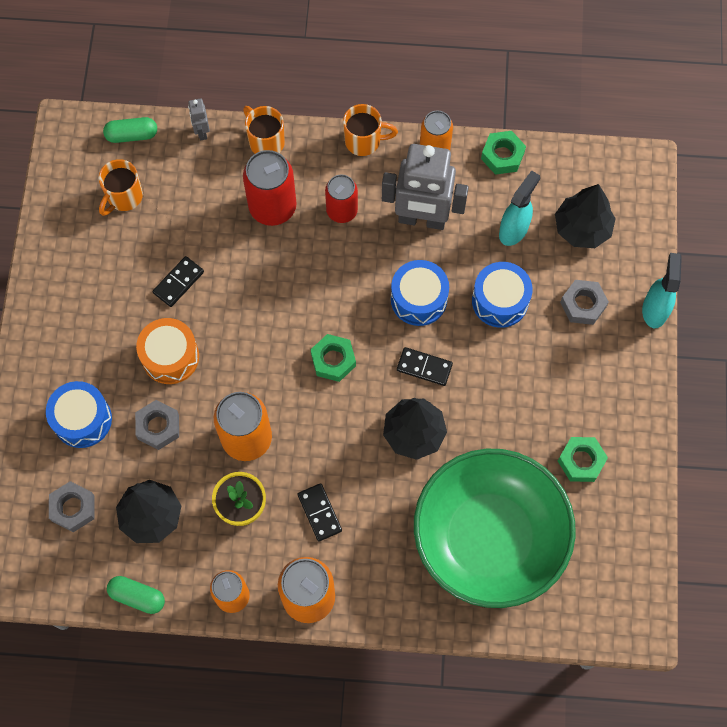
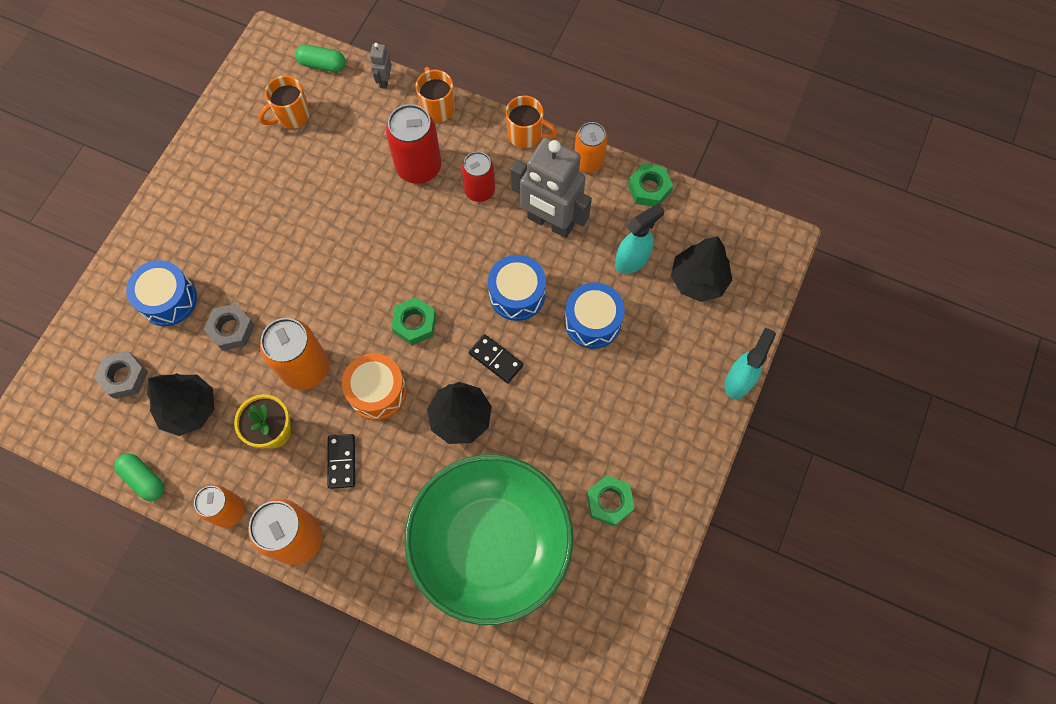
camera: 20 degrees right, 0 degrees up
(170, 357) = (270, 270): orange drum -> orange drum (377, 392)
(178, 282) = (306, 206): black domino -> none
(583, 305) = (670, 352): grey nut -> none

